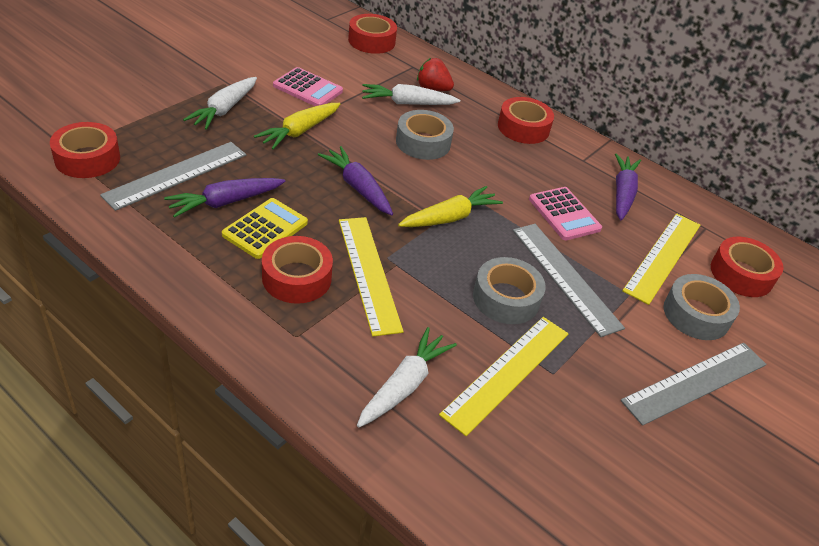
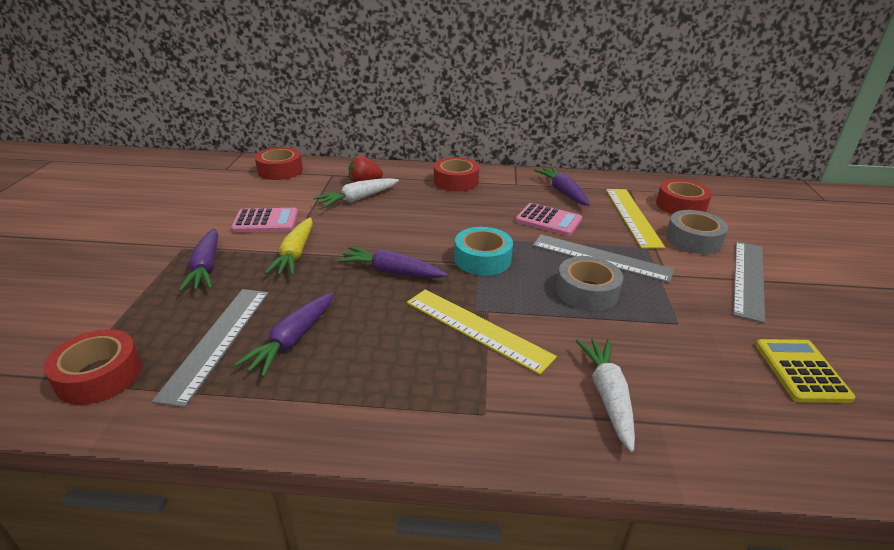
camera: 30 degrees left, 10 degrees down
(224, 109) = (206, 267): white carrot -> purple carrot
(265, 229) = (354, 342): yellow calculator -> yellow calculator (801, 371)
(297, 278) = (427, 366): red tape -> none
(423, 142) = (401, 219): grey tape -> none
(449, 218) = (482, 259): yellow carrot -> turquoise tape
(507, 372) = (653, 341): yellow ruler -> none

